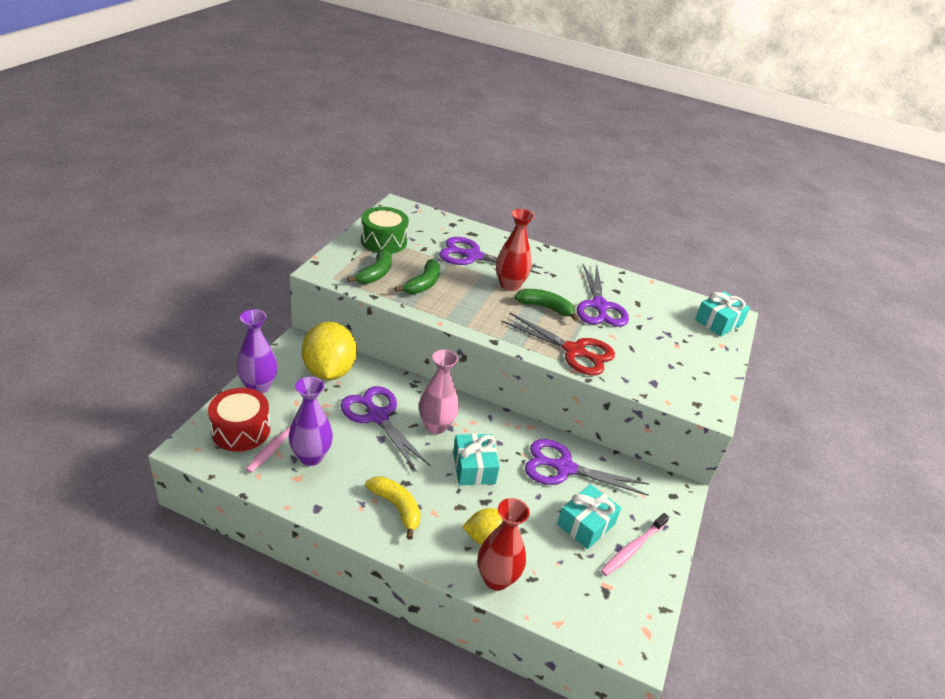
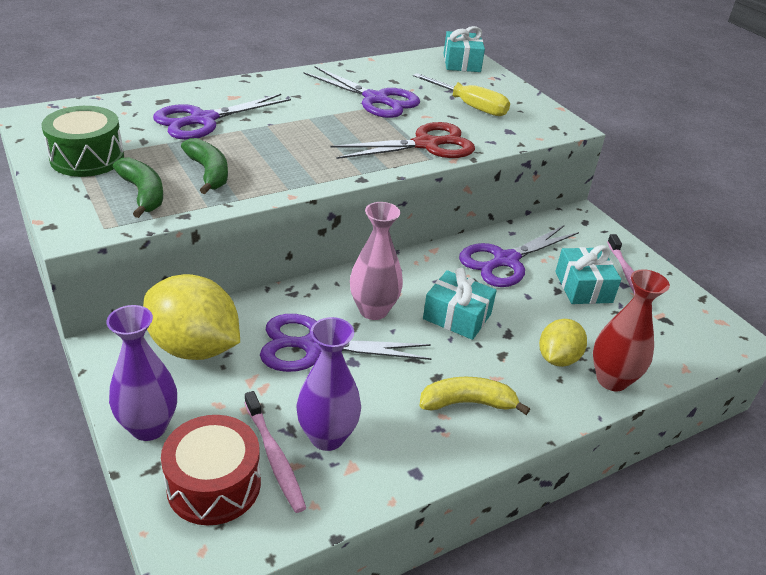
camera: 50 degrees left, 0 degrees up
(509, 285) = (282, 125): red vase -> none
(545, 308) = (343, 125): green banana -> none
(659, 350) = (470, 106): none -> yellow screwdriver

